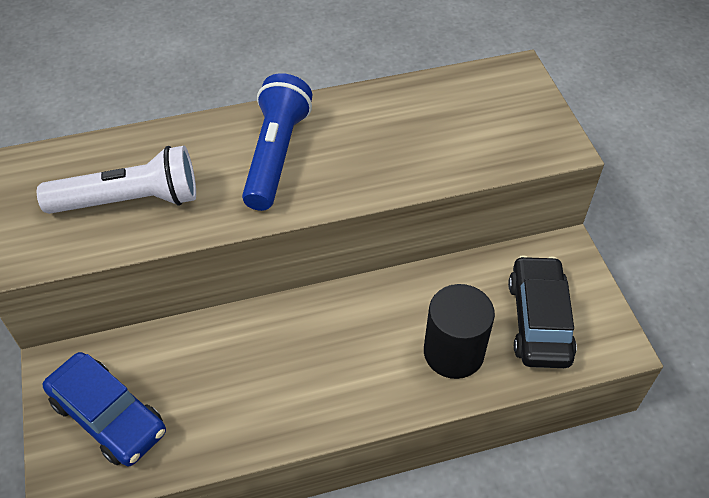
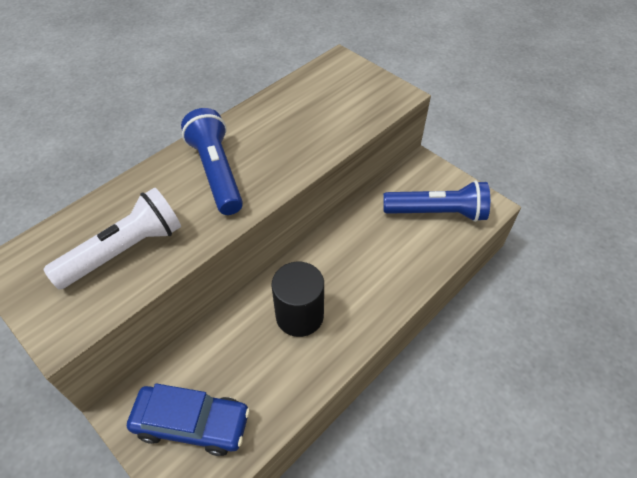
camera: 30 degrees left, 0 degrees up
(453, 352) = (401, 256): black cylinder -> black cylinder (299, 315)
(539, 320) = (437, 212): black car -> blue flashlight

